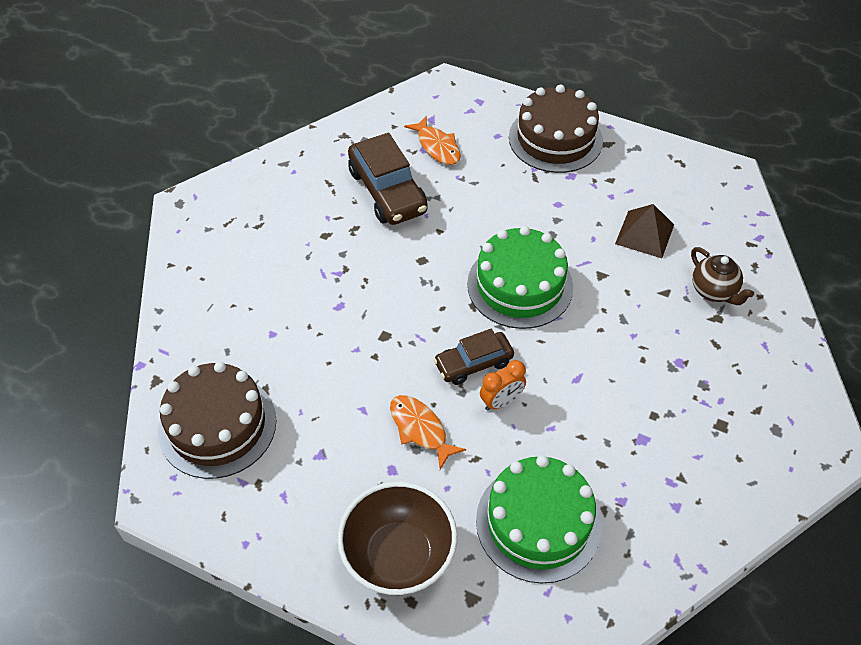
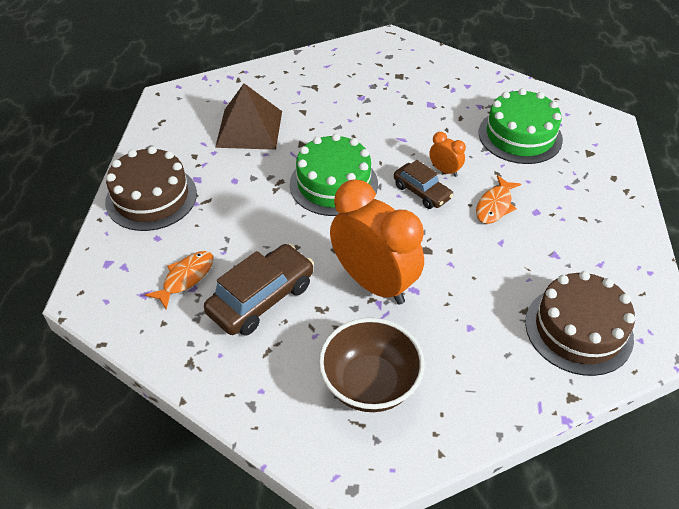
camera: 110 degrees left, 5 degrees down
(364, 277) = (374, 283): none -> orange clock
(398, 555) = (591, 191): brown bowl -> brown bowl (370, 384)
(644, 234) = (249, 128): brown pyramid -> brown pyramid, size x1.54
(713, 291) = (291, 90): brown teapot -> none

